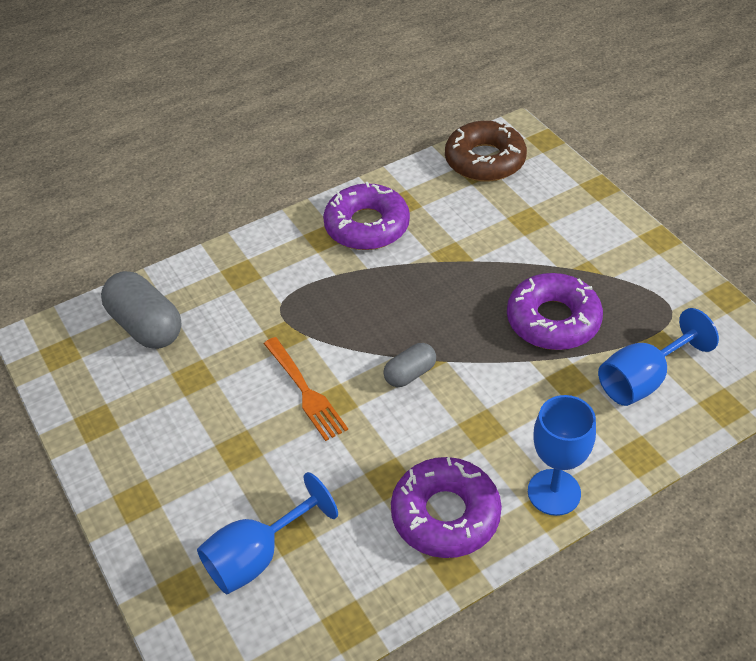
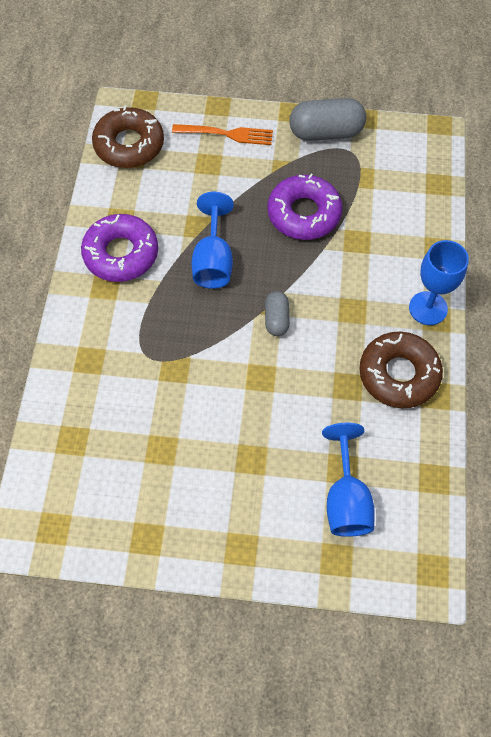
camera: 55 degrees left, 15 degrees up
(146, 326) = (82, 452): grey capsule -> grey capsule (326, 132)
(304, 391) = (236, 388): orange fork -> orange fork (226, 134)
(445, 515) = (398, 374): purple donut -> brown donut
(642, 380) = (388, 205): blue goblet -> blue goblet (213, 261)

